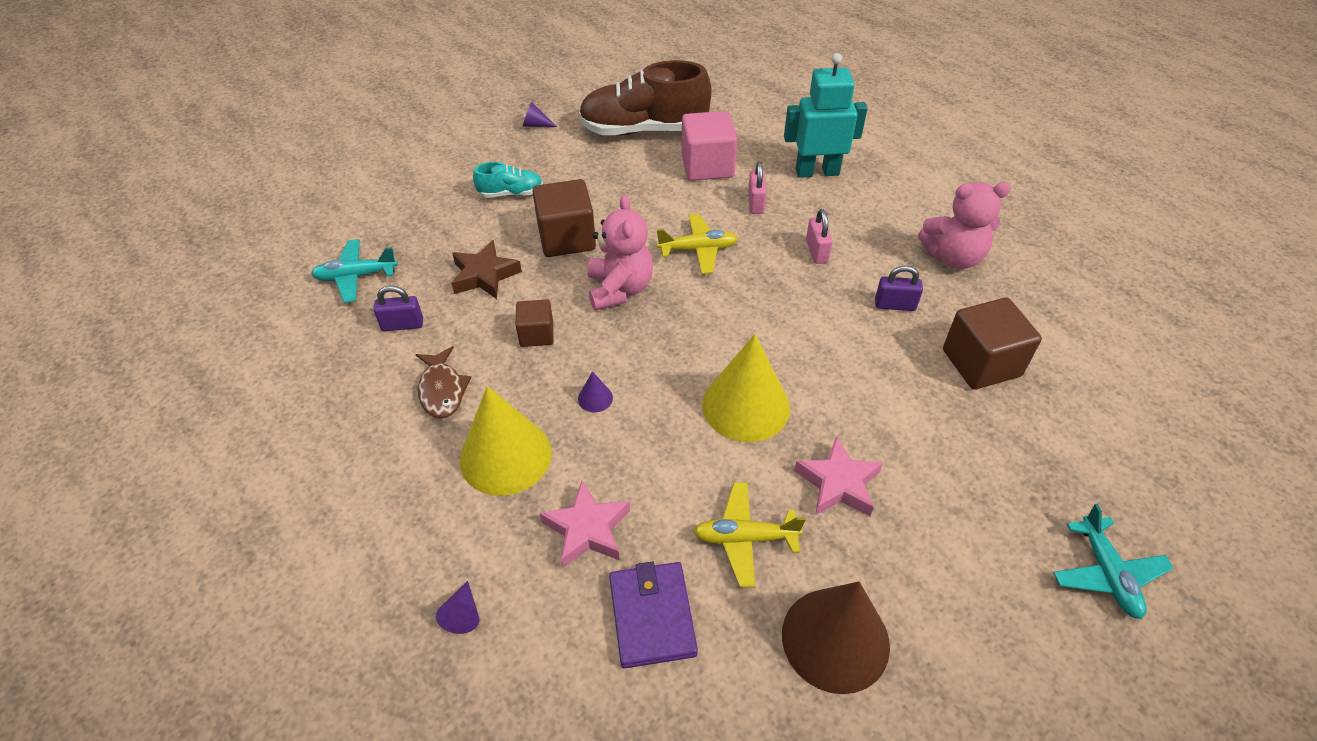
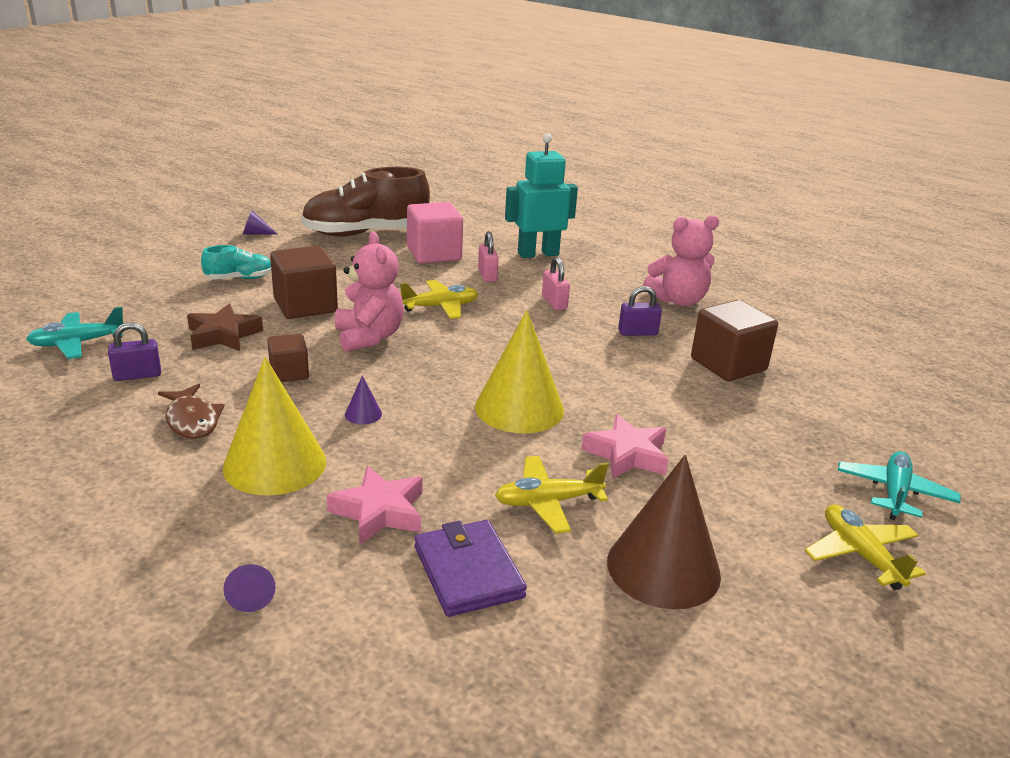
camera: 15 degrees left, 20 degrees down
(1041, 653) = (860, 554): none -> yellow plane
(1107, 573) = (894, 493): turquoise plane -> turquoise plane turned 135 degrees counterclockwise

